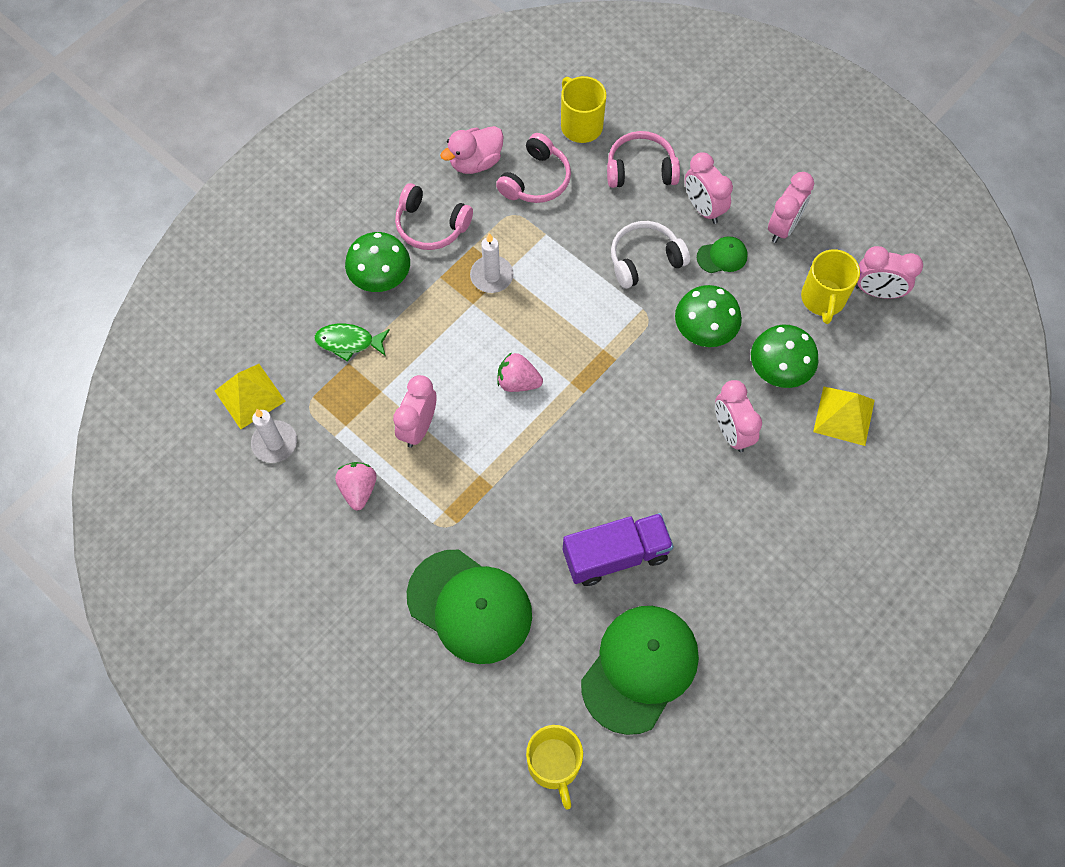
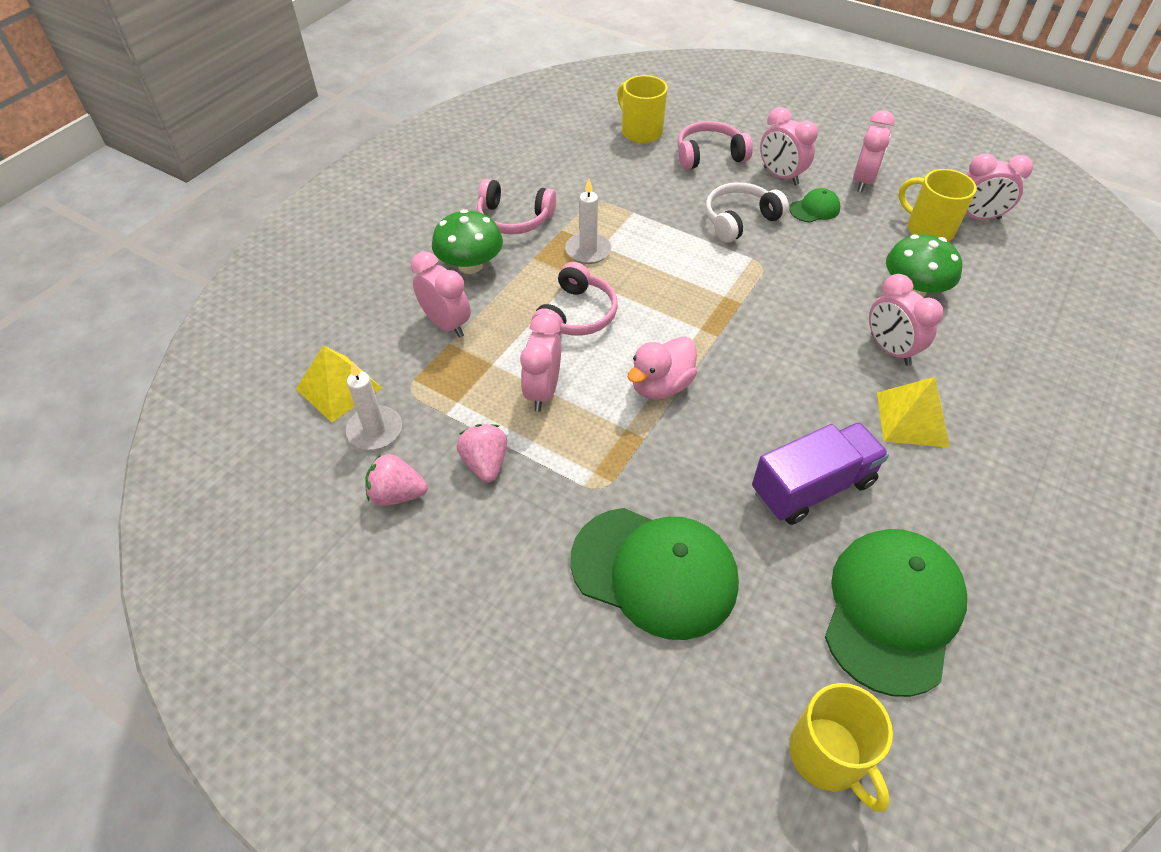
camera: 10 degrees left, 15 degrees down
(349, 342) = (446, 324): green fish -> pink clock
(475, 162) = (547, 167): pink duck -> pink duck (660, 385)
(518, 382) = (643, 335): pink strawberry -> pink strawberry (397, 494)
(536, 180) = (611, 174): pink headphones -> pink headphones (576, 315)
(704, 330) = (822, 267): green mushroom -> none
(823, 299) = (928, 229): yellow mug -> yellow mug turned 135 degrees clockwise
(844, 415) = (999, 320): yellow pyramid -> yellow pyramid (912, 419)

